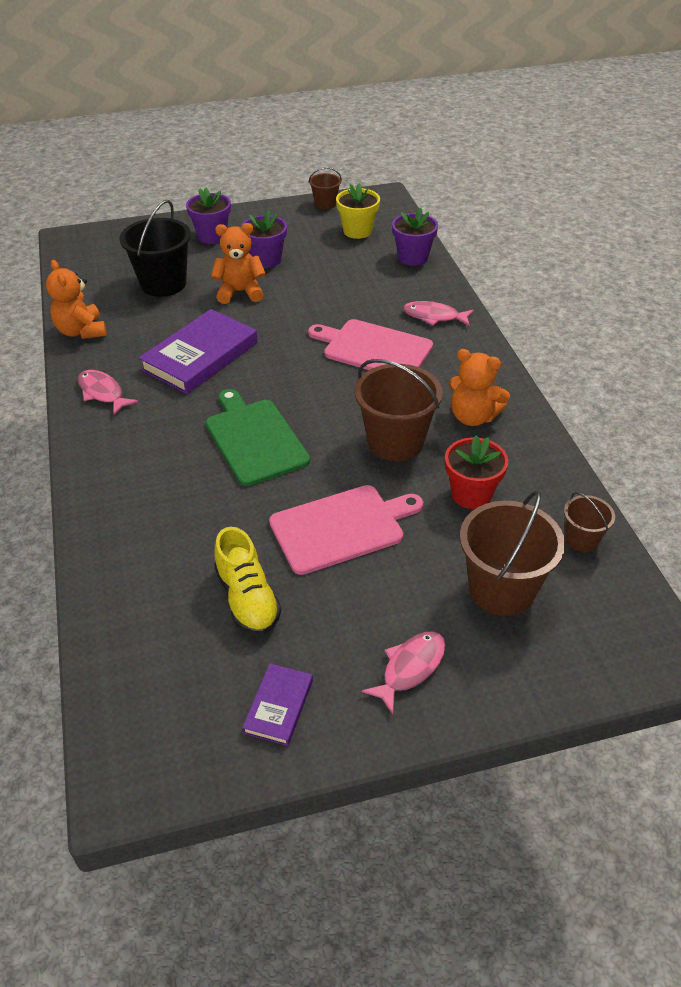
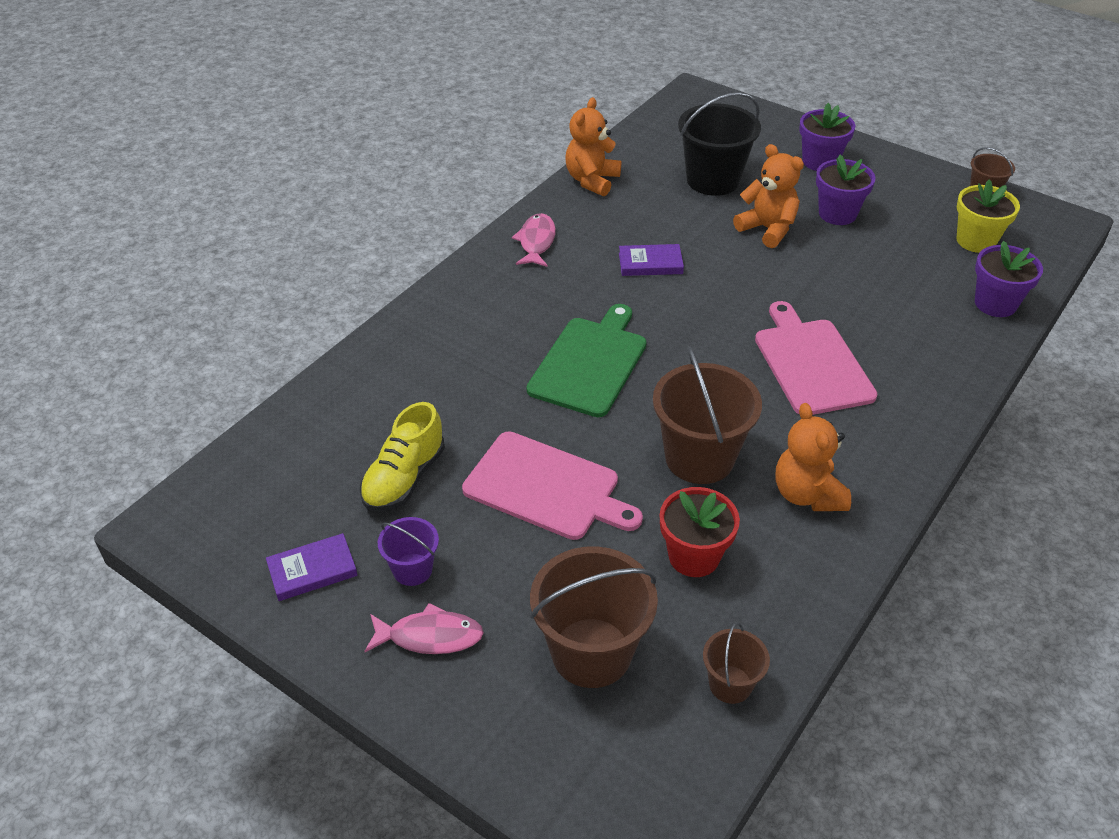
camera: 50 degrees right, 0 degrees up
(200, 356) = (650, 263): purple book -> purple book, size x0.51
(339, 644) = (412, 569): none -> purple bucket
(434, 316) = (922, 375): pink fish -> none

